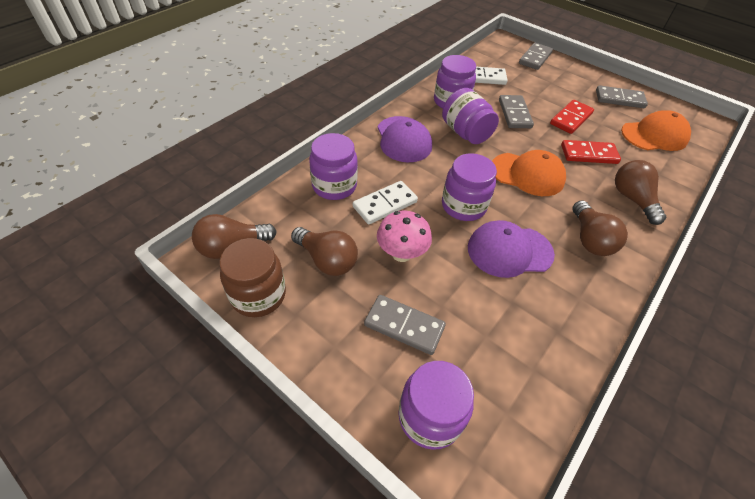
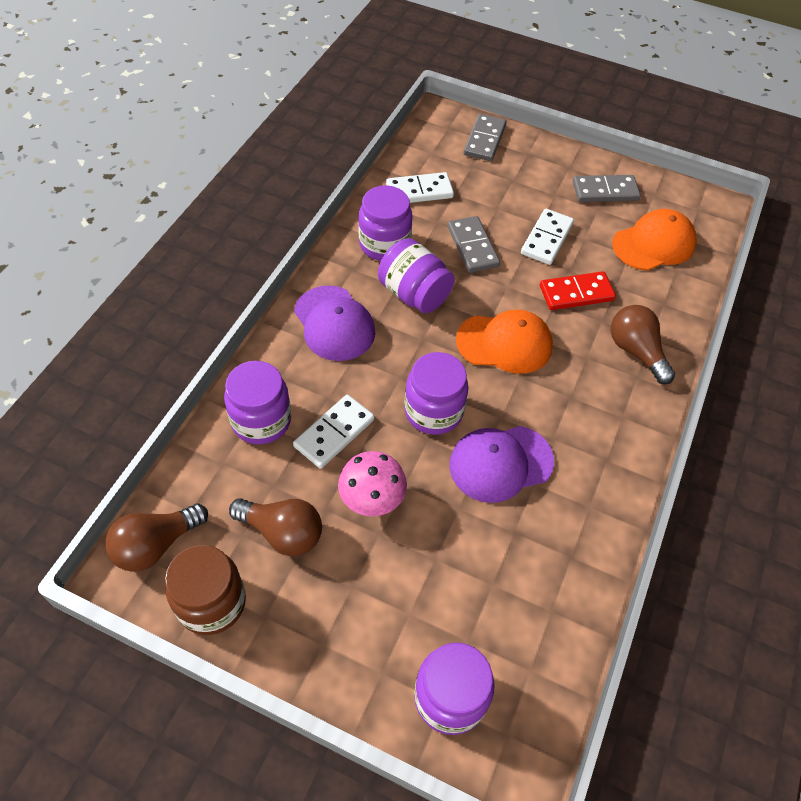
camera: 15 degrees left, 5 degrees up
(404, 326) = (397, 596): grey domino -> none
(571, 118) = (546, 239): red domino -> white domino
(590, 239) = (592, 423): brown light bulb -> none

